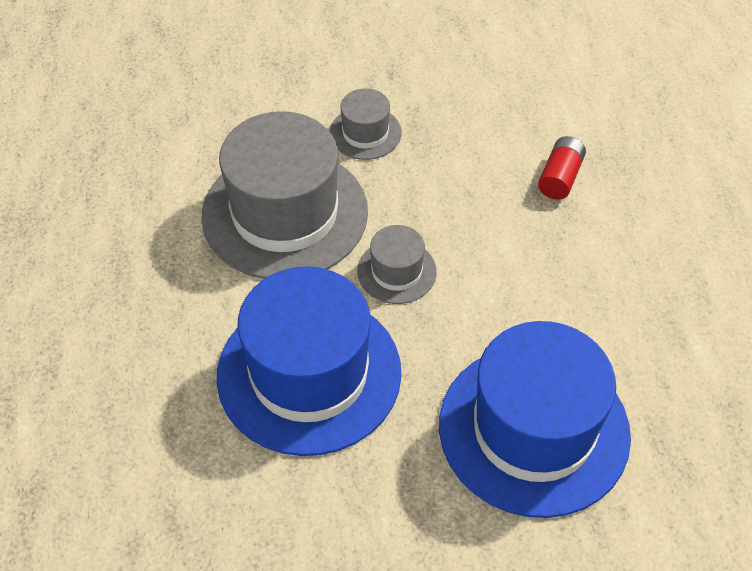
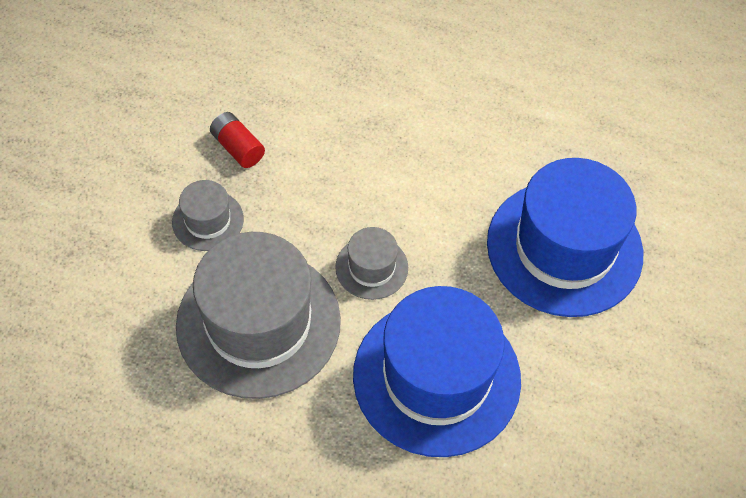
camera: 65 degrees left, 5 degrees up
(560, 177) = (347, 111): red battery -> red battery (238, 148)

